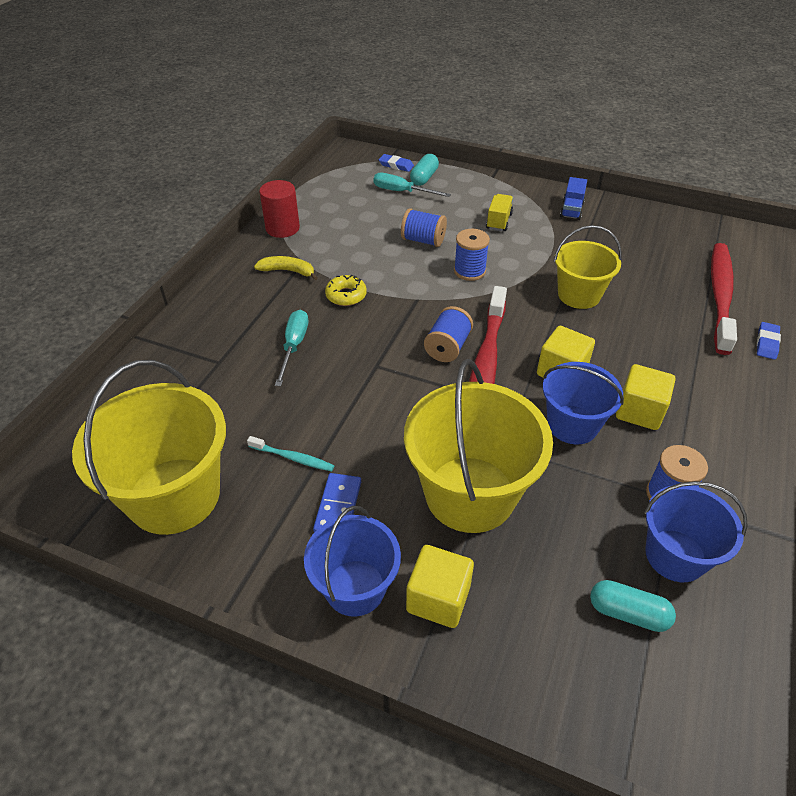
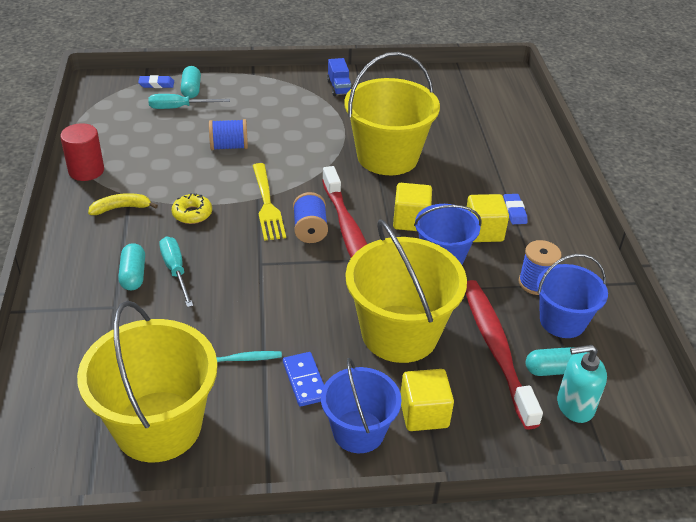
camera: 30 degrees left, 5 degrees down
(255, 338) = (133, 275): none -> turquoise capsule
(422, 308) = (267, 204): none -> yellow fork
(469, 271) = (287, 162): blue spool -> none
(499, 221) = (284, 113): yellow truck -> none
(579, 295) = (387, 157): yellow bucket -> yellow bucket, size x1.64
(627, 672) = (575, 406): none -> turquoise soap dispenser
(720, 296) = (491, 128): red toothbrush -> red toothbrush (496, 349)
(767, 343) = (541, 154): blue eraser -> blue eraser (514, 211)

